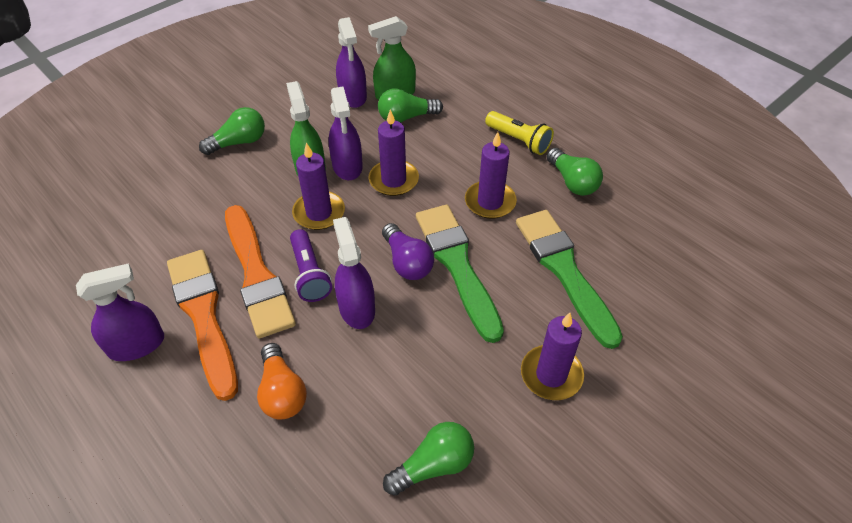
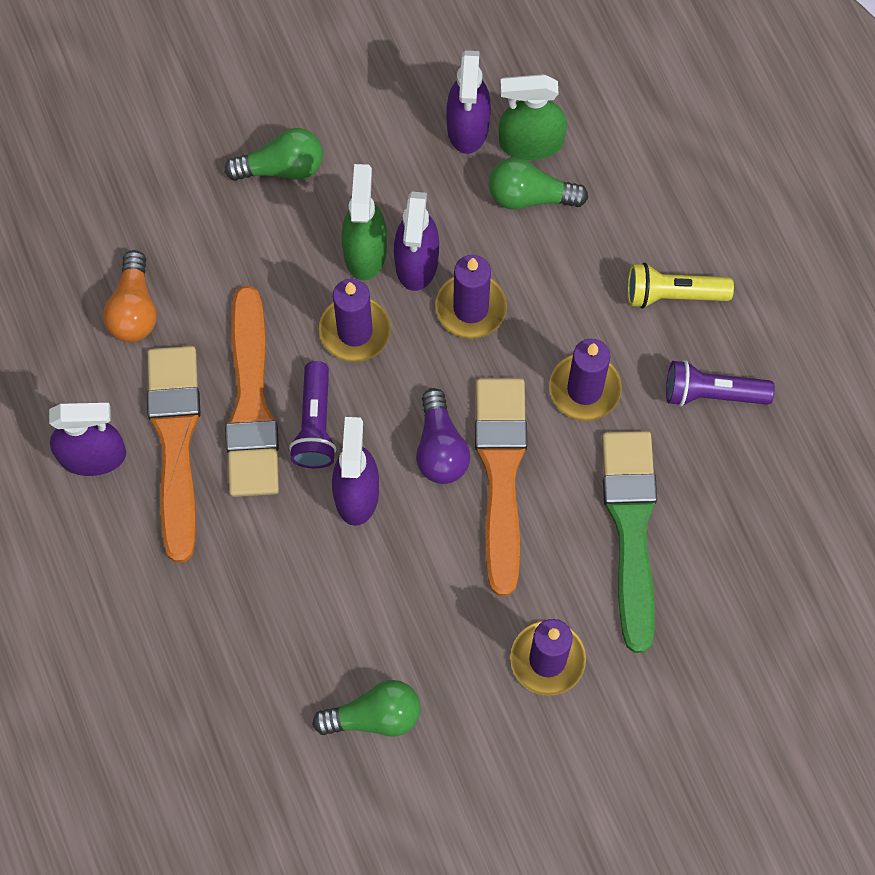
camera: 20 degrees right, 20 degrees up
(282, 392) = (240, 574): orange light bulb -> orange light bulb (134, 309)
(457, 265) = (501, 474): green brush -> orange brush
(519, 140) = (673, 294): yellow flashlight -> yellow flashlight turned 120 degrees clockwise
(572, 182) = (712, 393): green light bulb -> purple flashlight

